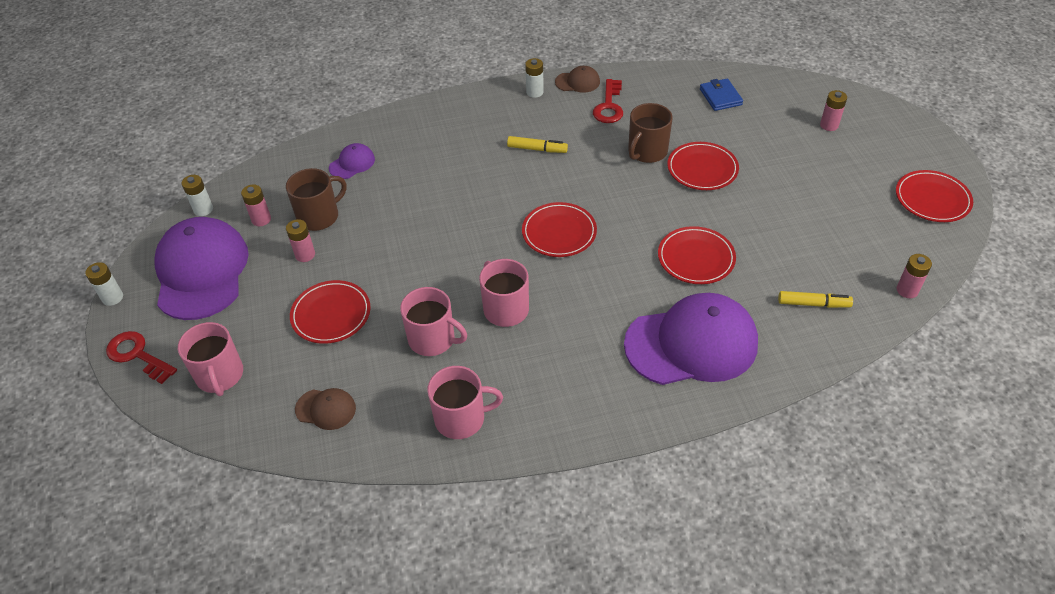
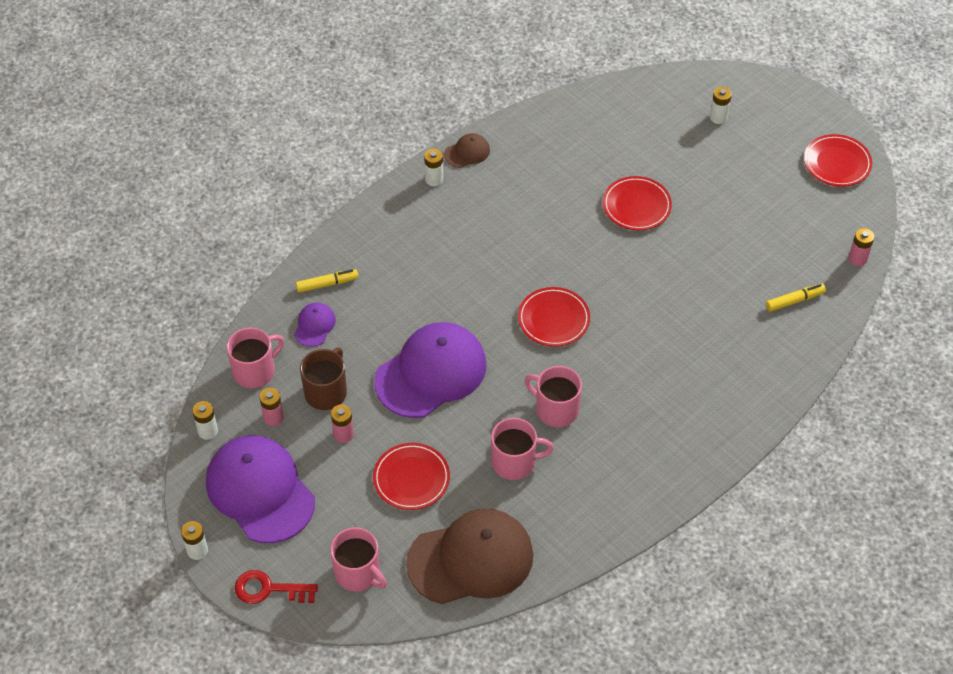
camera: 30 degrees left, 5 degrees up
(326, 409) = (471, 559): brown cap -> brown cap, size x2.29
(461, 418) = (585, 517): pink mug -> pink mug (255, 371)
(537, 149) = (478, 242): yellow marker -> yellow marker (327, 284)
(609, 106) = (513, 169): red key -> none
(647, 152) = (578, 206): brown mug -> none
(691, 343) = (722, 376): purple cap -> purple cap (431, 373)
(696, 258) = (681, 297): red plate -> none
(720, 97) = (608, 121): blue wallet -> none
(829, 125) = (718, 117): pink battery -> white battery

